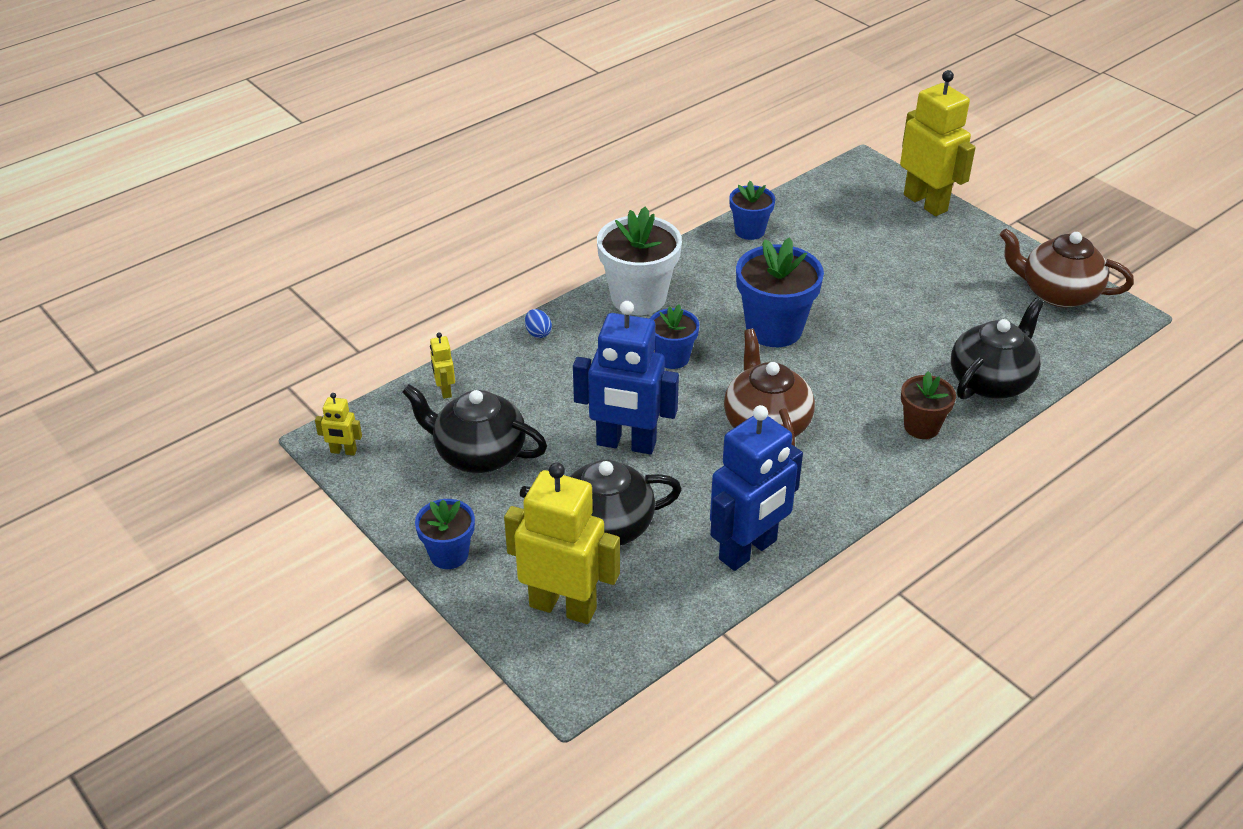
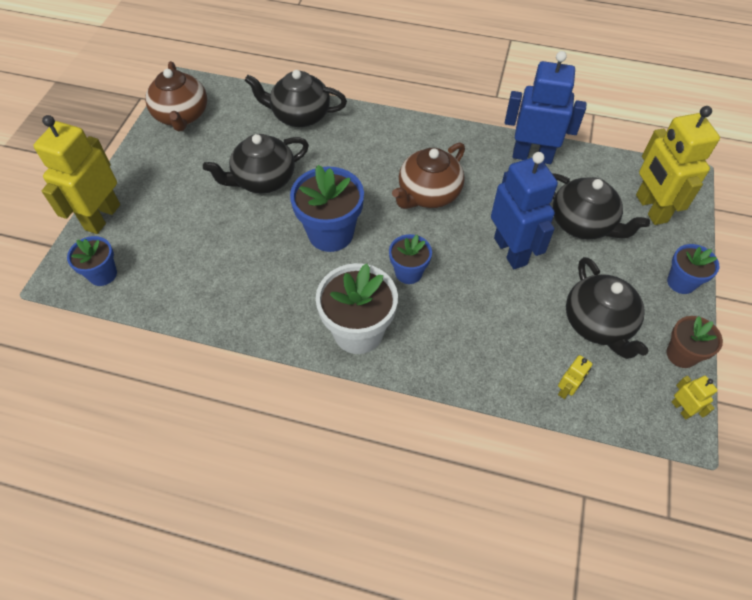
camera: 125 degrees left, 15 degrees up
(538, 333) = (453, 372): blue egg -> none
(749, 231) = (213, 307): blue flower pot -> blue flower pot (103, 274)
(896, 314) = (263, 180): none -> black teapot
(921, 427) = (367, 129): brown flower pot -> brown flower pot (681, 354)

